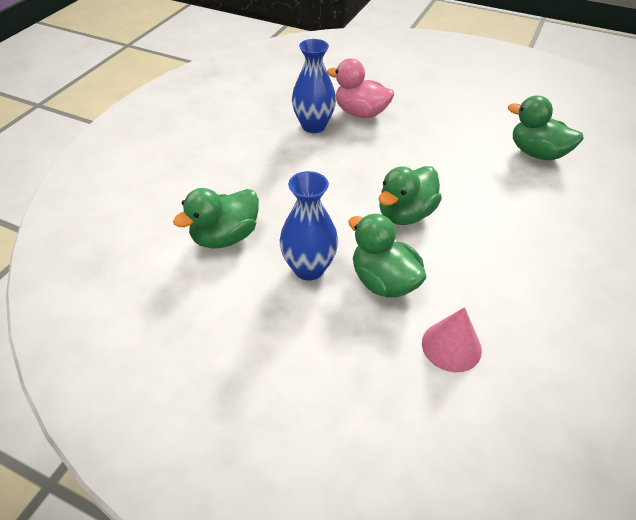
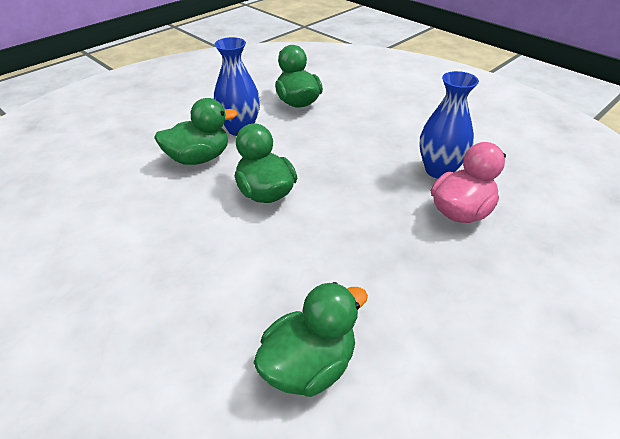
camera: 110 degrees right, 5 degrees down
(451, 346) = (116, 172): pink cone -> none

